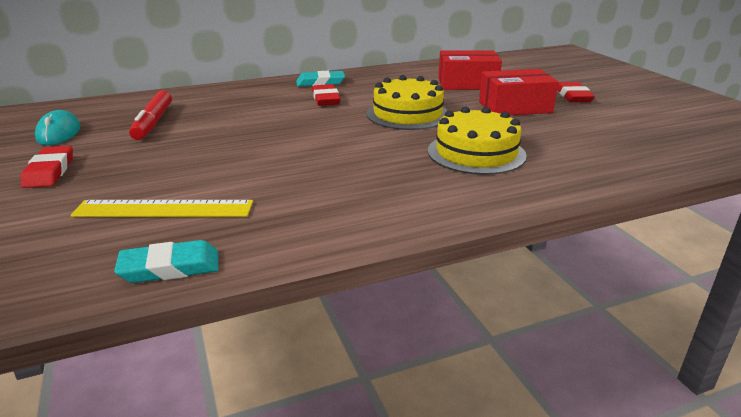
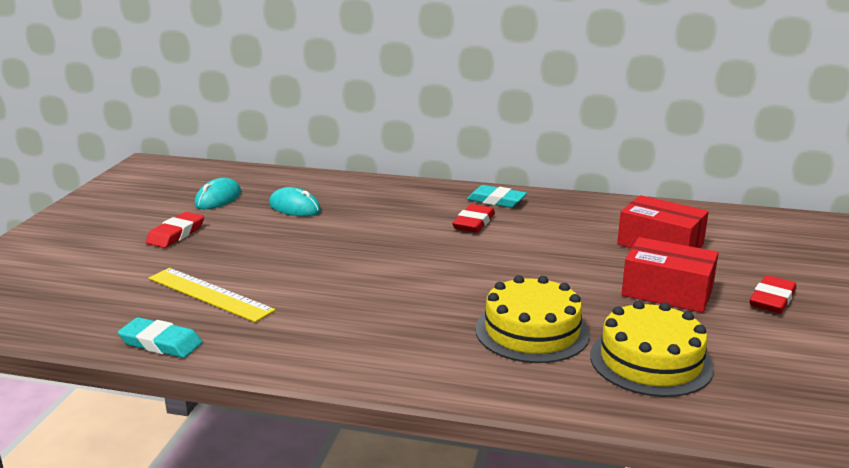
camera: 35 degrees right, 5 degrees down
(153, 122) = (294, 207): red marker -> turquoise mouse
(407, 114) = (530, 265): yellow cake -> yellow cake (650, 361)

